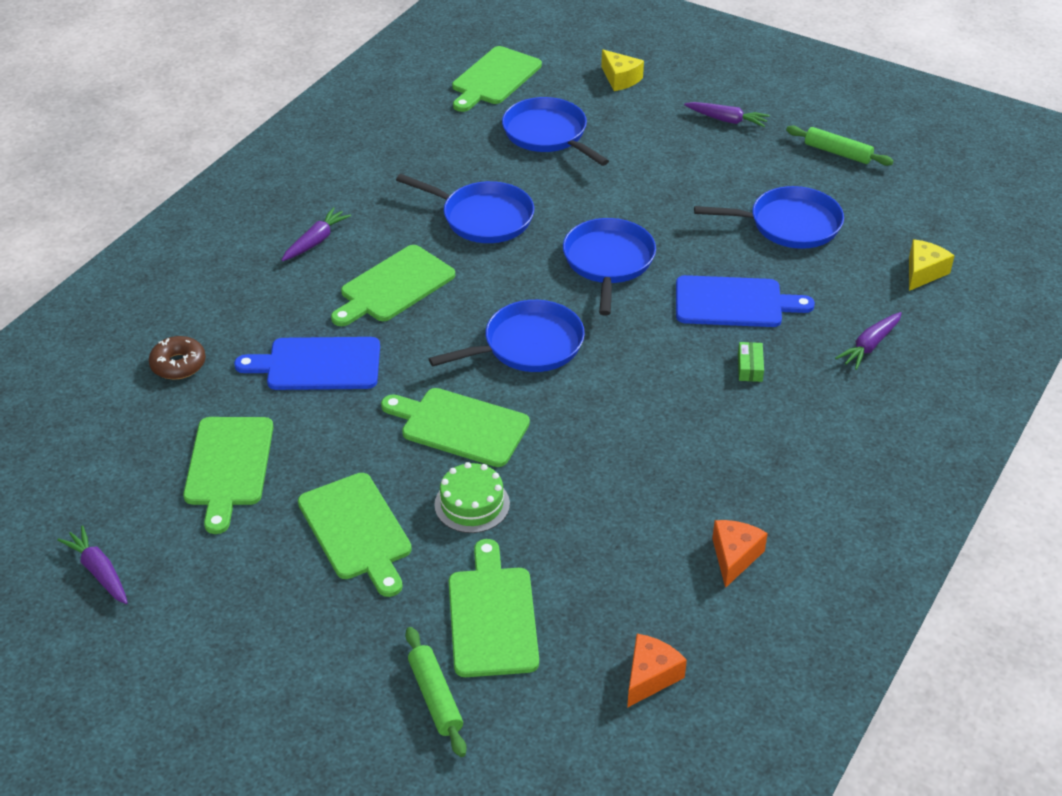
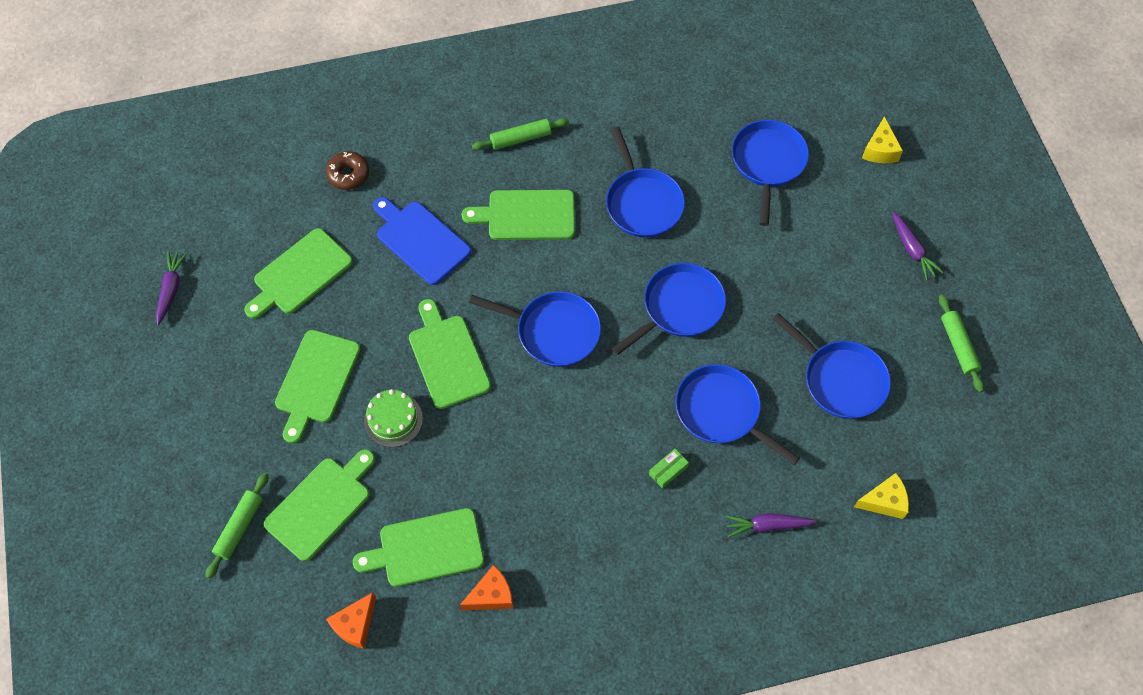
camera: 45 degrees right, 20 degrees up
(316, 241) = (520, 139): purple carrot -> green rolling pin
(494, 78) = (790, 81): green cutting board -> green cutting board (426, 548)
(650, 676) = (355, 625): orange cheese -> orange cheese turned 135 degrees clockwise
(734, 302) = (721, 411): blue cutting board -> blue pan

